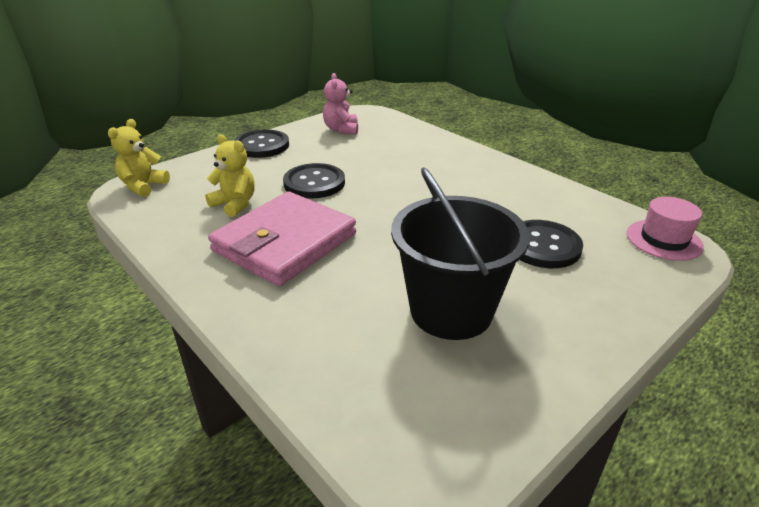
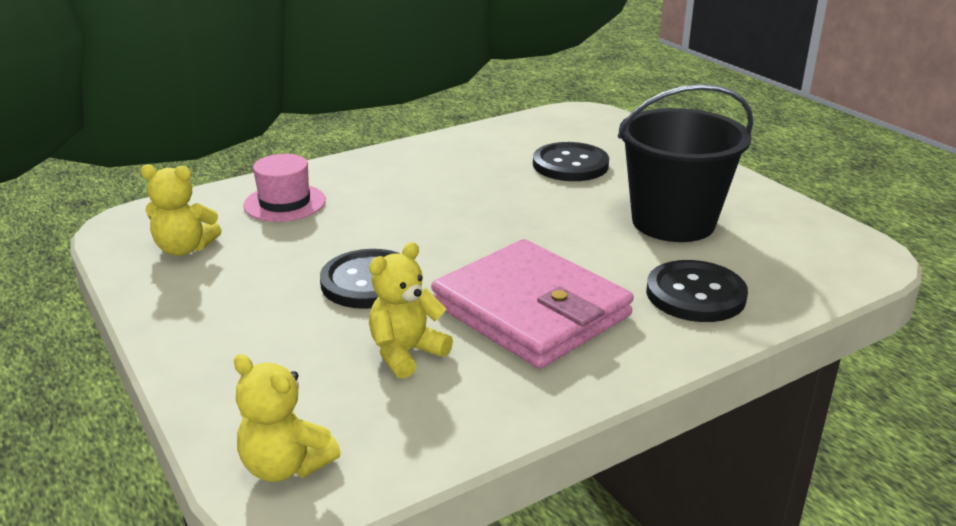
camera: 80 degrees left, 5 degrees down
(262, 146) = (191, 328): black button -> black button (695, 294)
(341, 130) = (184, 249): pink teddy bear -> yellow teddy bear
(664, 240) = (570, 116): pink hat -> pink hat (284, 203)

